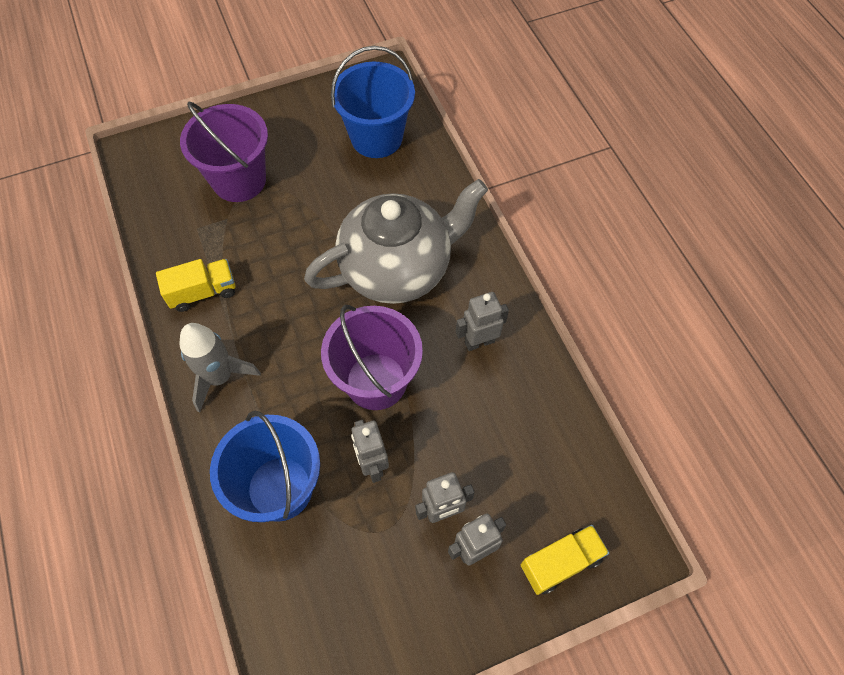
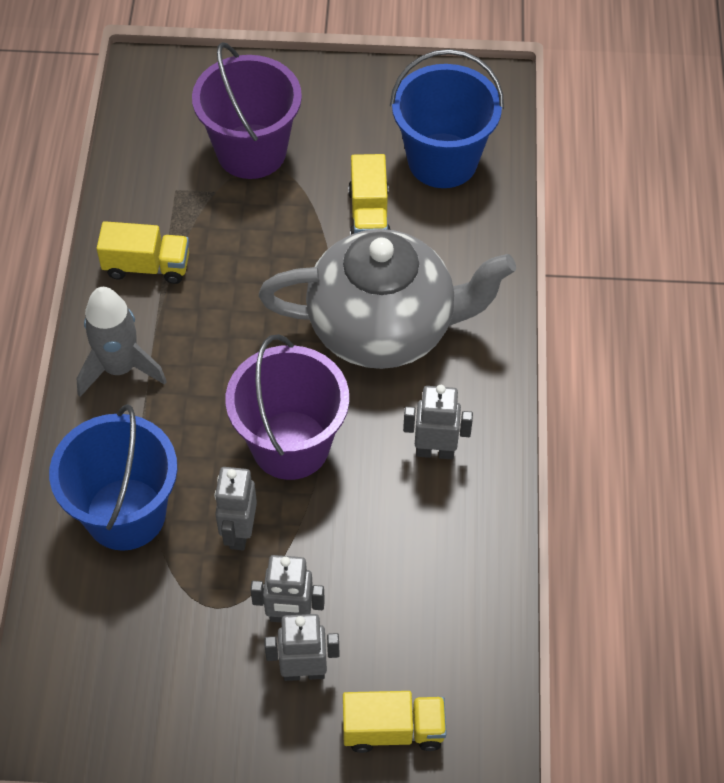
camera: 25 degrees right, 5 degrees down
(346, 194) = (369, 215): none -> yellow truck

